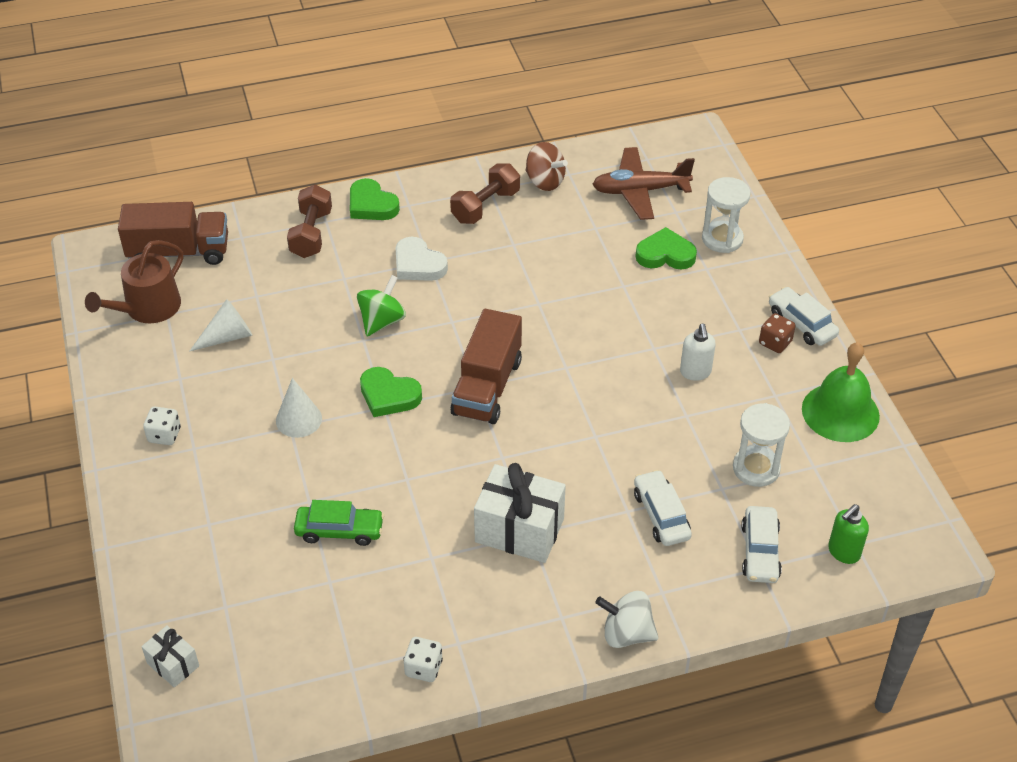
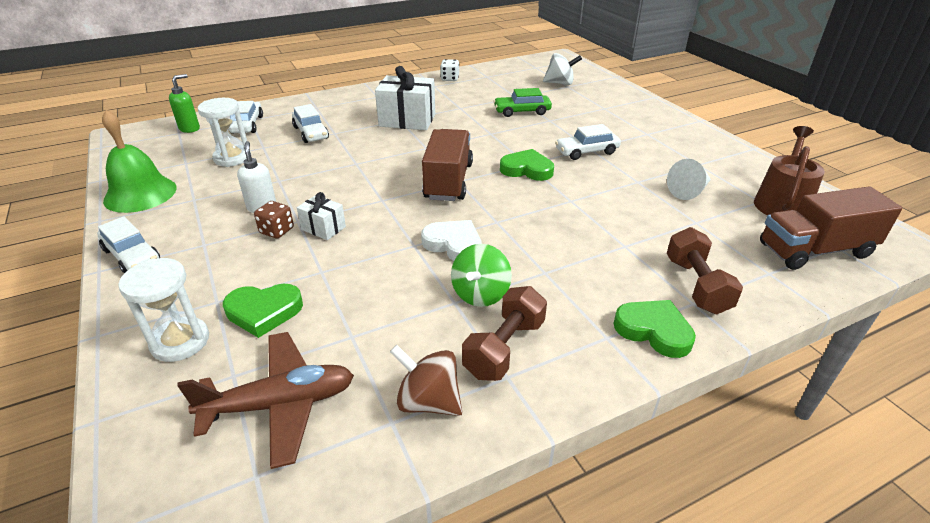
camera: 170 degrees right, 10 degrees down
(164, 435) = (674, 137): white dice -> none
(173, 664) = (578, 71): white gift -> white gift (323, 228)
(299, 419) = (586, 152): white cone -> white car
(382, 321) = (563, 215): green spinning top -> green spinning top (480, 294)
(418, 264) = (555, 267): white heart -> white heart (454, 244)
(626, 633) = (339, 94): white spinning top -> white spinning top (560, 83)
(775, 342) = (171, 237): brown dice -> brown dice (277, 231)

